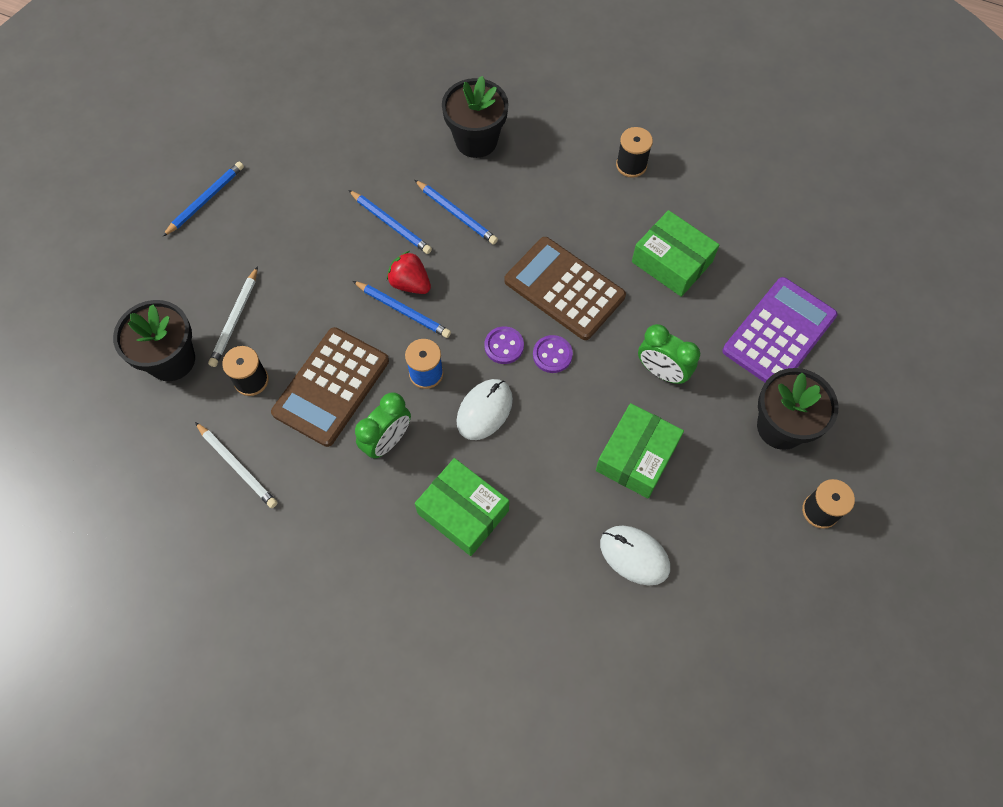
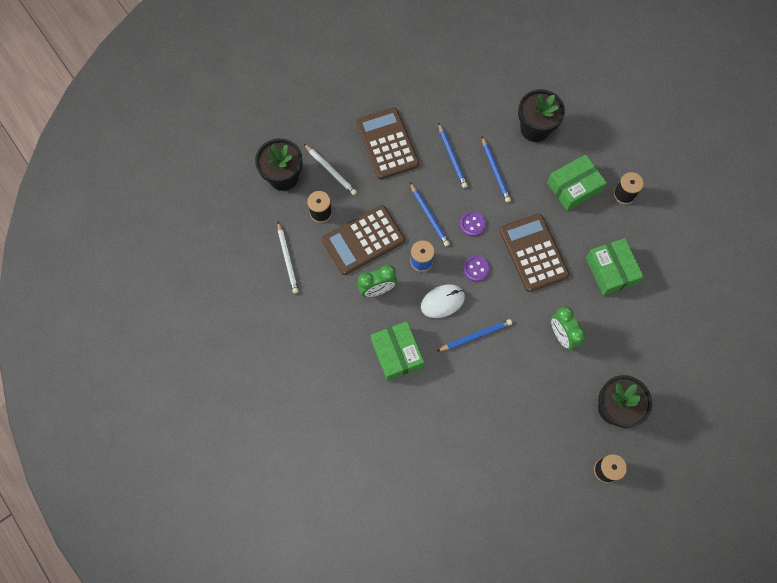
camera: 30 degrees right, 5 degrees up
(206, 200) = (352, 87): blue pencil -> blue pencil (475, 336)
(235, 319) = (331, 171): white pencil -> white pencil turned 90 degrees counterclockwise
(294, 248) = (387, 143): none -> brown calculator
(410, 283) = (443, 201): red strawberry -> none
(552, 355) = (502, 290): purple button -> purple button (472, 224)
(634, 555) = (479, 433): white mouse -> none
(636, 456) = (515, 377): green box -> green box (574, 187)
(779, 333) = (650, 351): purple calculator -> none

